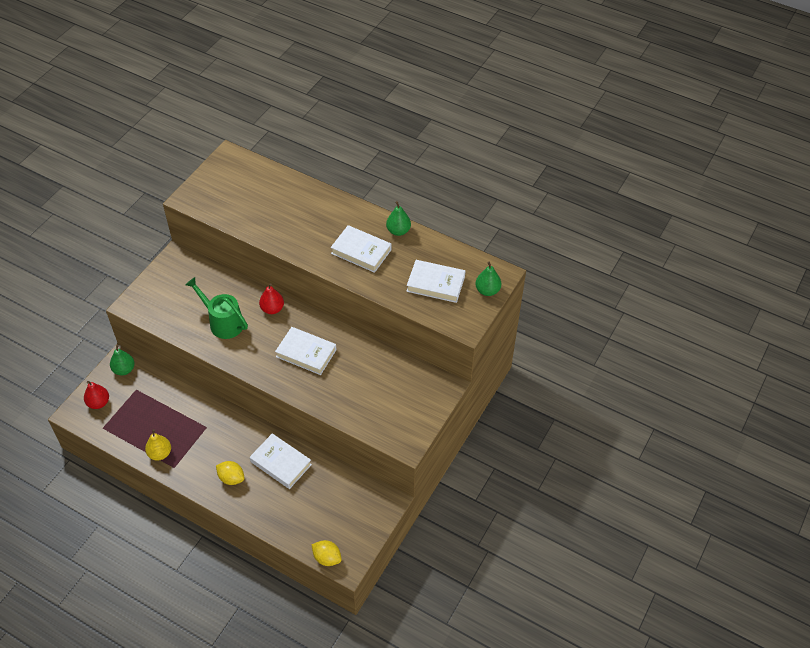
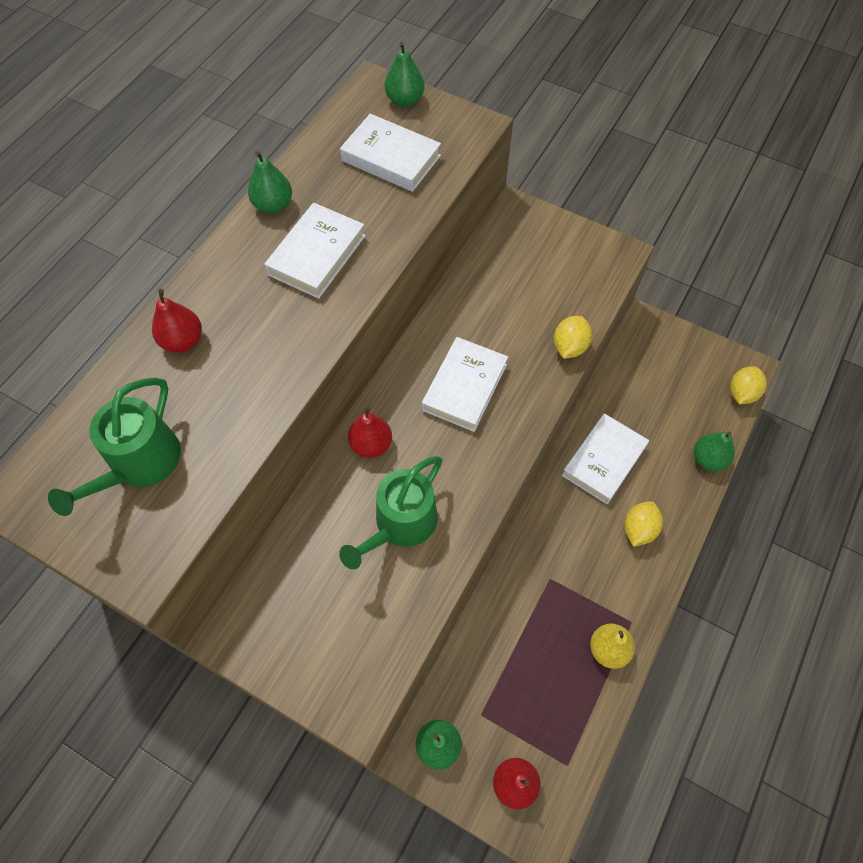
camera: 90 degrees left, 10 degrees up
(240, 193) = (140, 464): none -> green watering can
(276, 527) = (708, 459): none -> green pear
(307, 201) = (183, 341): none -> red pear
(332, 409) = (569, 347): none -> yellow lemon
(435, 284) = (391, 158): white book -> white book turned 75 degrees counterclockwise

